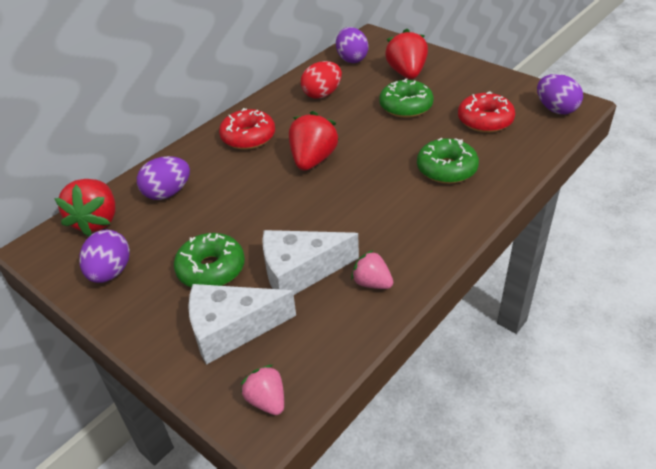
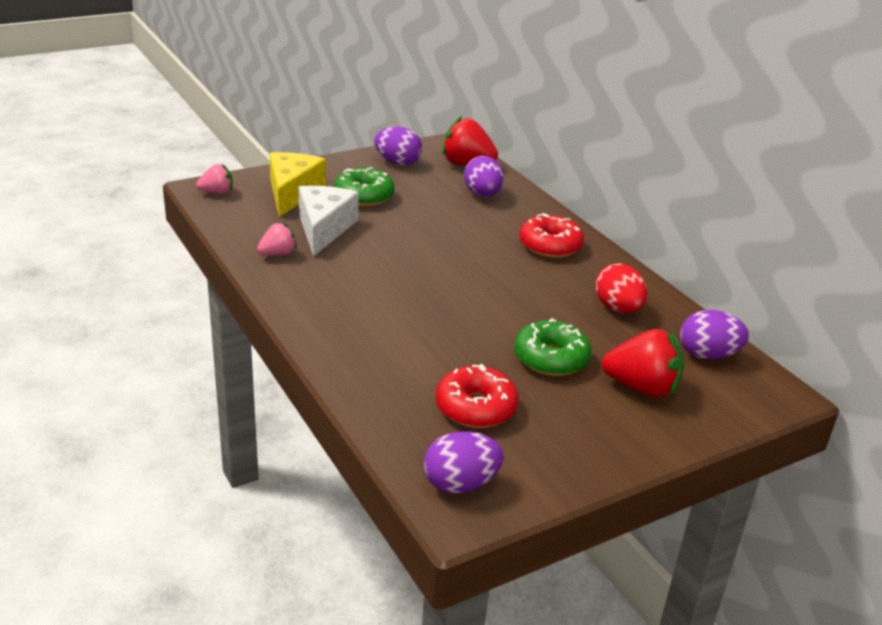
camera: 105 degrees right, 10 degrees down
(231, 329) = (292, 193): white cheese -> yellow cheese
(313, 160) = (480, 270): red strawberry -> none
(446, 169) = (398, 342): green donut -> none

